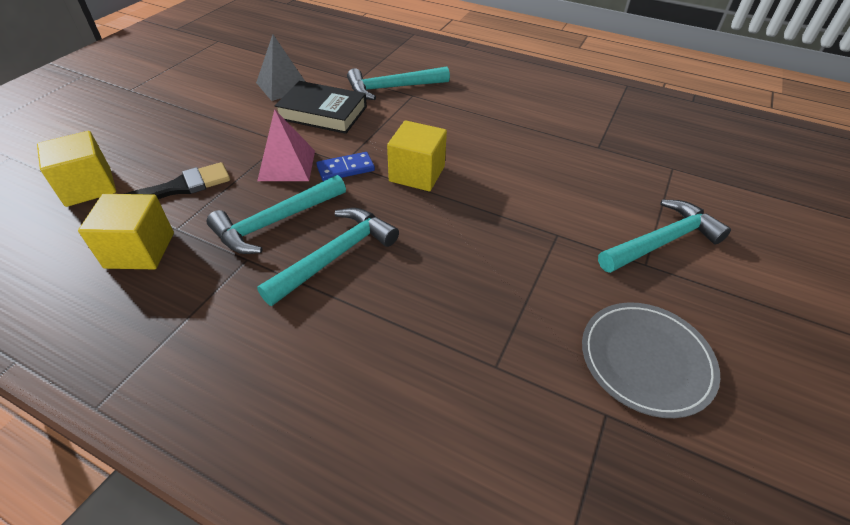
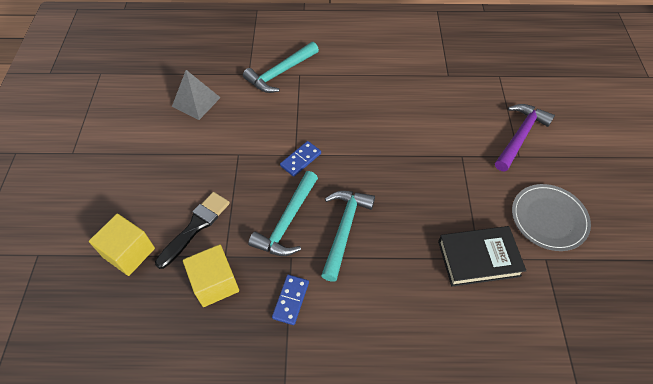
camera: 25 degrees left, 10 degrees up
(203, 304) = (290, 300): none -> blue domino
(287, 165) = (258, 173): pink pyramid -> none
(322, 113) = (247, 116): black book -> black book (478, 258)
(417, 174) = (350, 144): yellow cube -> none
(662, 241) = (520, 136): turquoise hammer -> purple hammer

